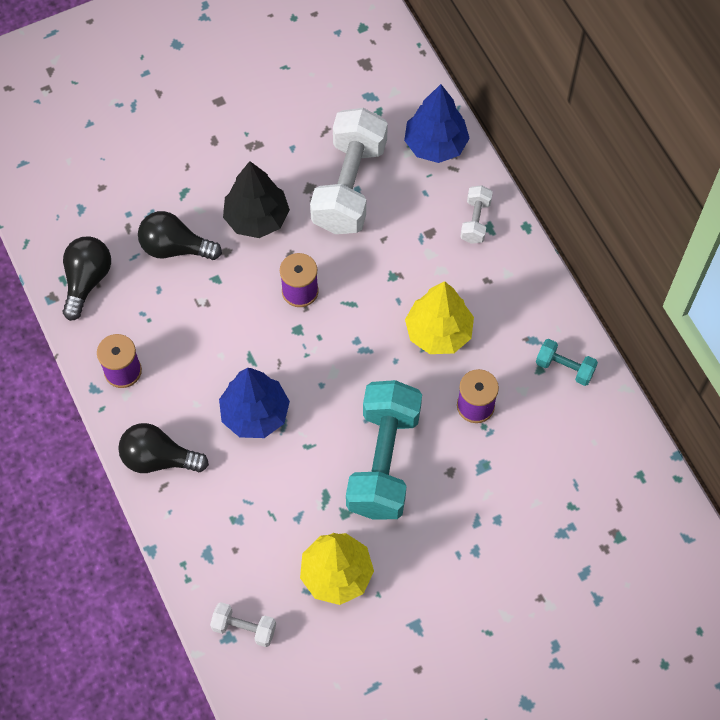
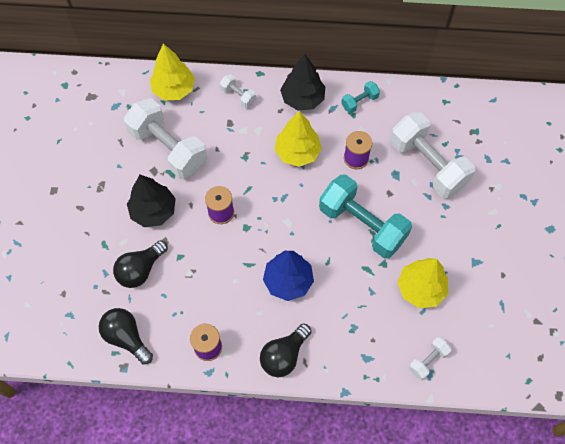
camera: 60 degrees left, 0 degrees up
(435, 145) = (174, 89): blue tree -> yellow tree
(522, 297) = (302, 99): none -> black tree
(523, 499) = (427, 164): none -> white dumbbell

